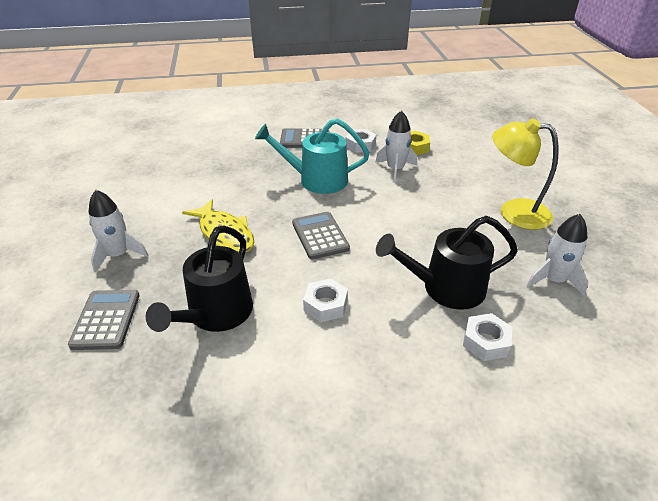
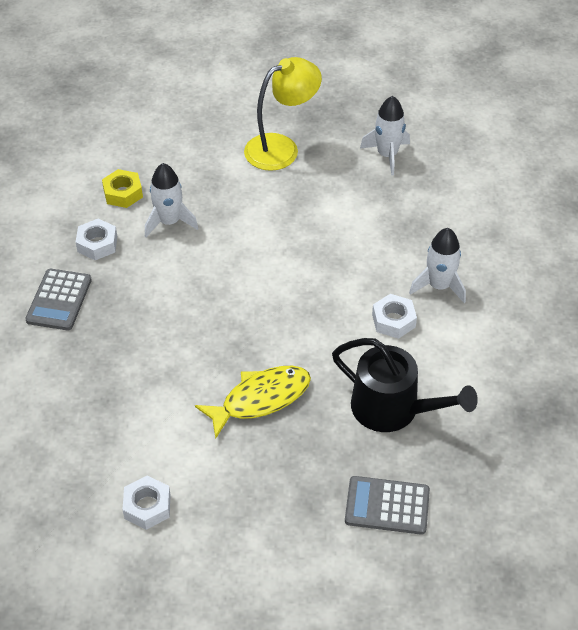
camera: 80 degrees left, 10 degrees up
(118, 255) = (278, 506): white rocket -> white rocket (439, 286)
(317, 180) = (169, 300): turquoise watering can -> none
(320, 236) = (285, 311): grey calculator -> none
(446, 288) = (385, 229): black watering can -> none
(485, 342) = (453, 221): white nut -> white nut (147, 506)
(514, 212) = (281, 148): yellow lamp -> yellow lamp turned 150 degrees counterclockwise

